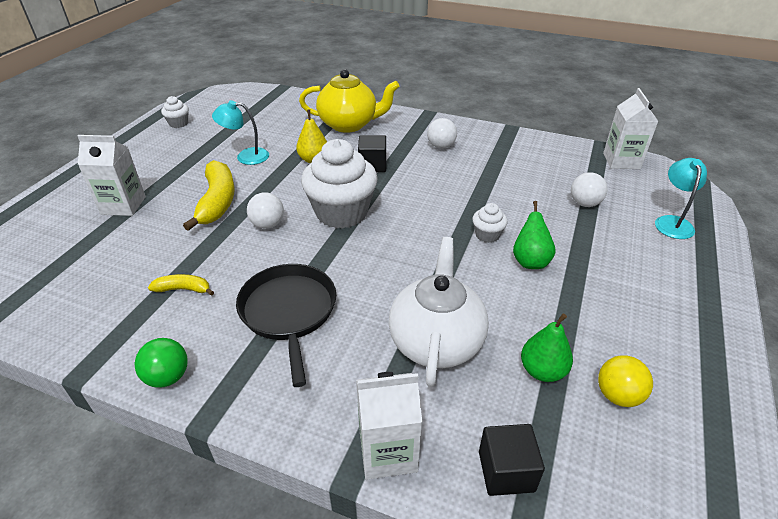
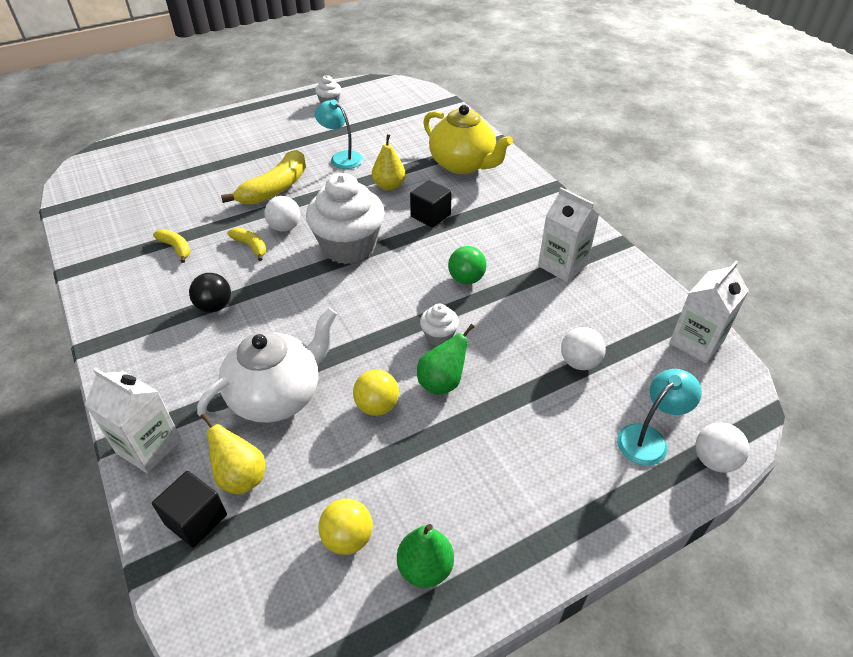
camera: 40 degrees right, 5 degrees up
(123, 205) = (215, 160): white carton -> white carton (562, 265)
(168, 377) = (100, 305): green ball -> green ball (466, 279)
(257, 252) = (251, 246): none -> yellow banana
(289, 312) = (214, 306): black pan -> black ball
(441, 146) = (518, 227): white ball -> white ball (714, 460)
(493, 415) = (241, 477): none -> yellow pear
(513, 301) = (377, 406): none -> yellow ball
(542, 371) = (319, 475): green pear -> green pear (425, 568)

